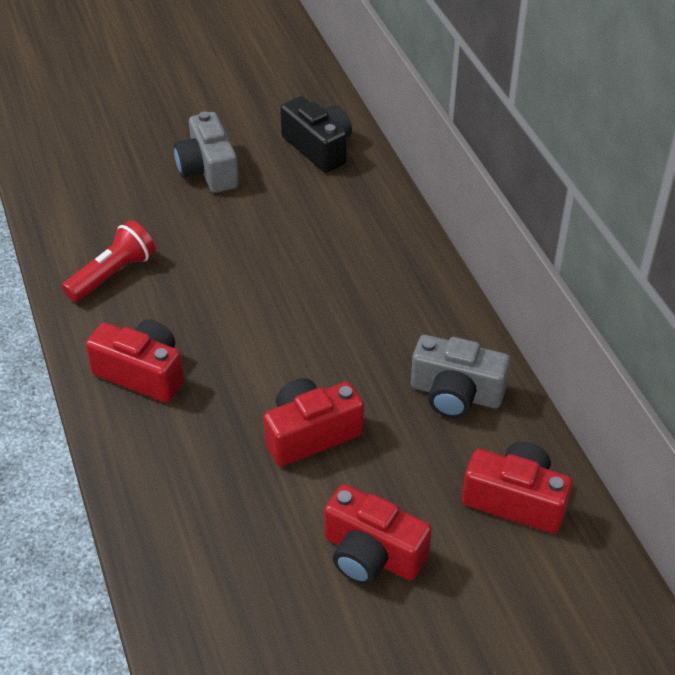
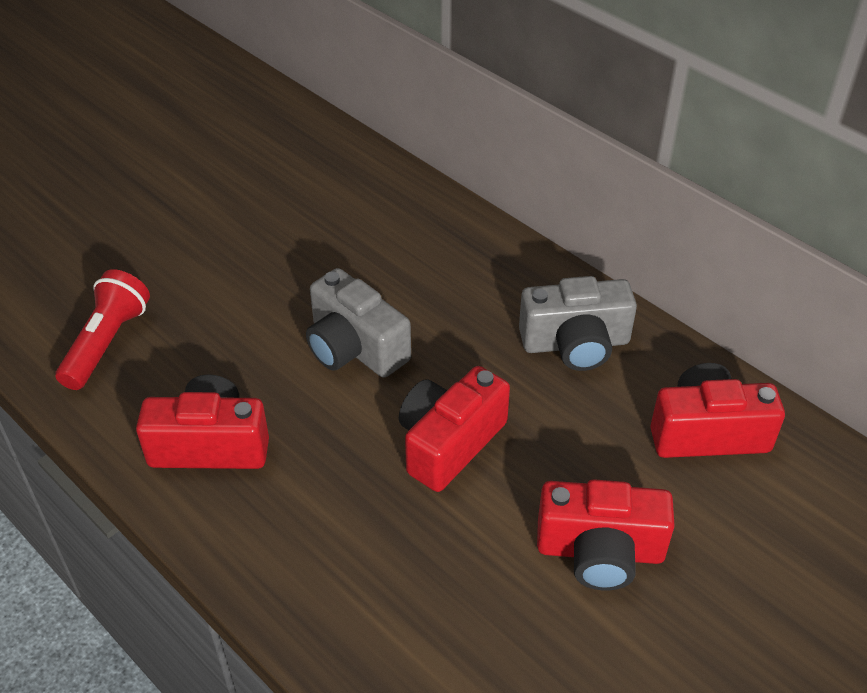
camera: 25 degrees left, 0 degrees up
(208, 170) = (156, 193): grey camera -> grey camera (355, 347)
(319, 148) = (269, 136): black camera -> none

